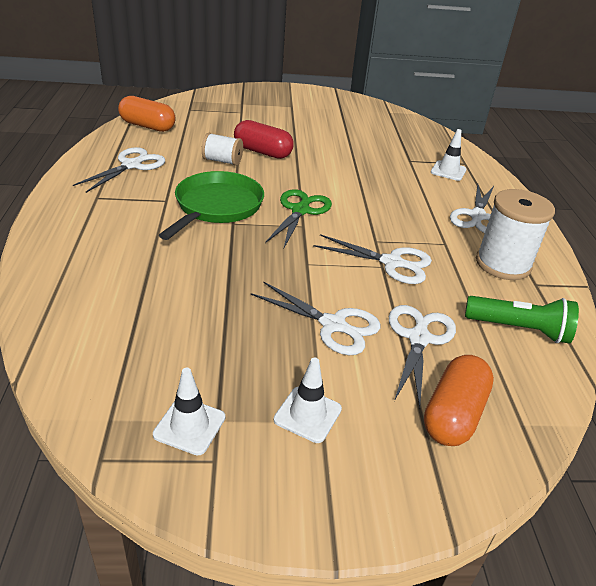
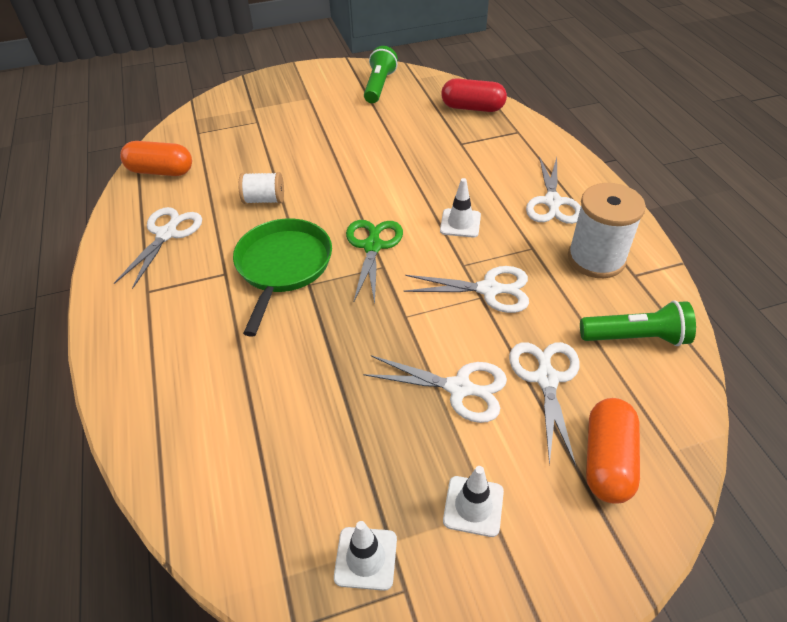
camera: 10 degrees left, 10 degrees up
(262, 152) = (302, 174): red capsule -> red capsule (472, 108)
(355, 110) = (379, 86): none -> green flashlight
(448, 171) = (504, 147): white traffic cone -> white traffic cone (460, 223)

